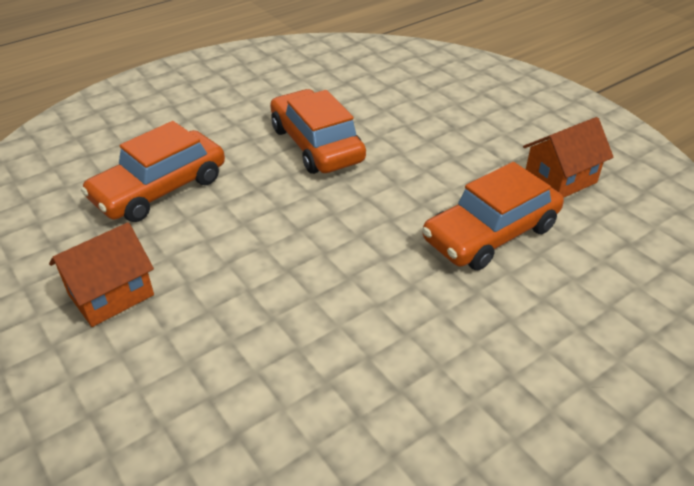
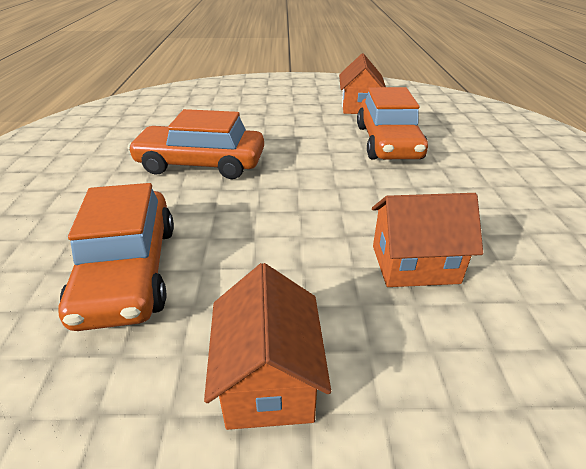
camera: 55 degrees left, 5 degrees down
(279, 323) = (414, 264): none -> orange house

